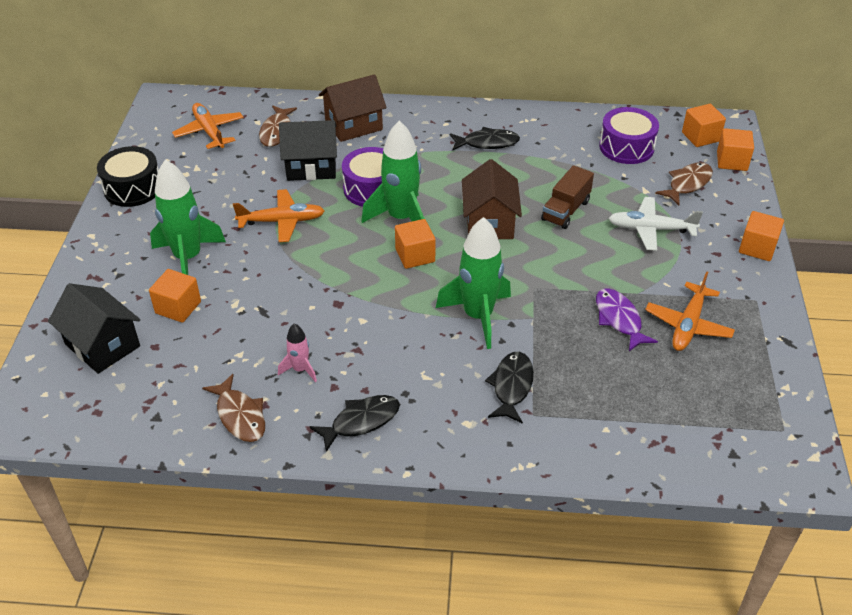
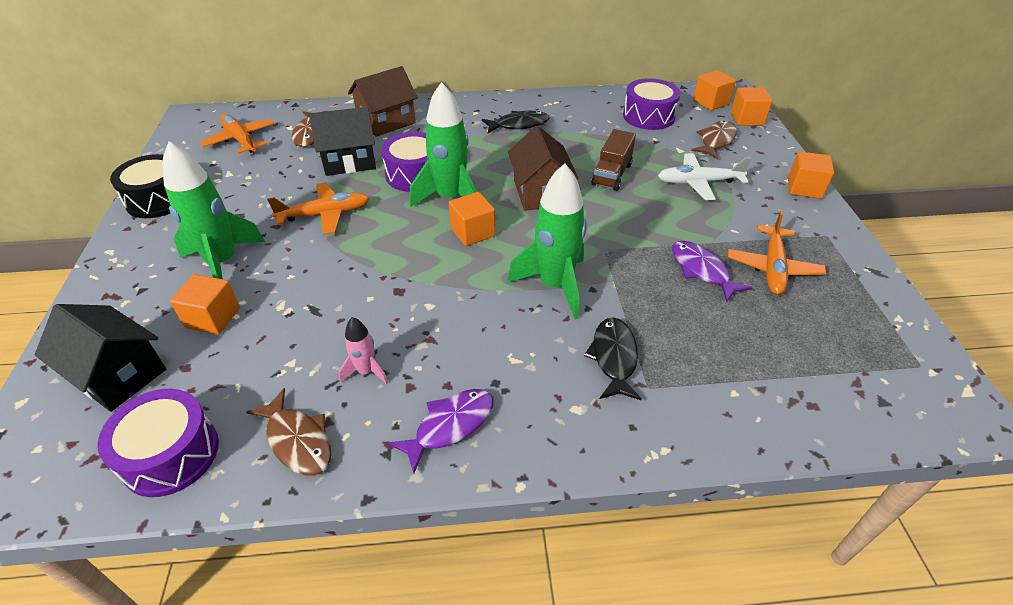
camera: 10 degrees left, 0 degrees up
(143, 412) = (170, 454): none -> purple drum
(361, 421) = (450, 426): black fish -> purple fish

